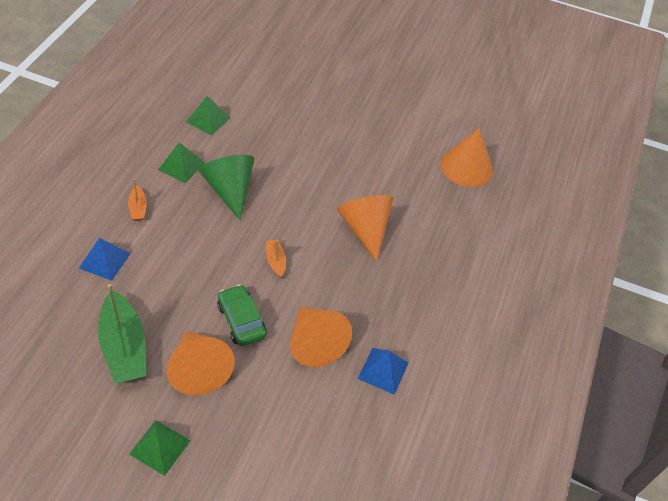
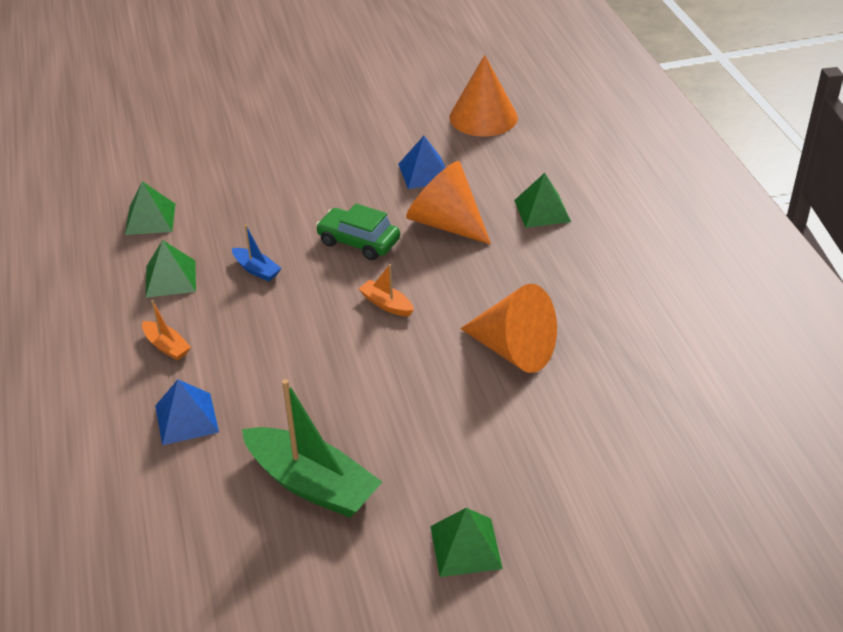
camera: 30 degrees left, 10 degrees down
(199, 369) = (422, 450): orange cone -> none
(230, 190) = (256, 270): green cone -> blue boat
(241, 320) = (414, 378): green car -> green car (358, 242)
(383, 370) = (608, 331): blue pyramid -> blue pyramid (424, 173)
(432, 258) = (542, 211): none -> green pyramid

